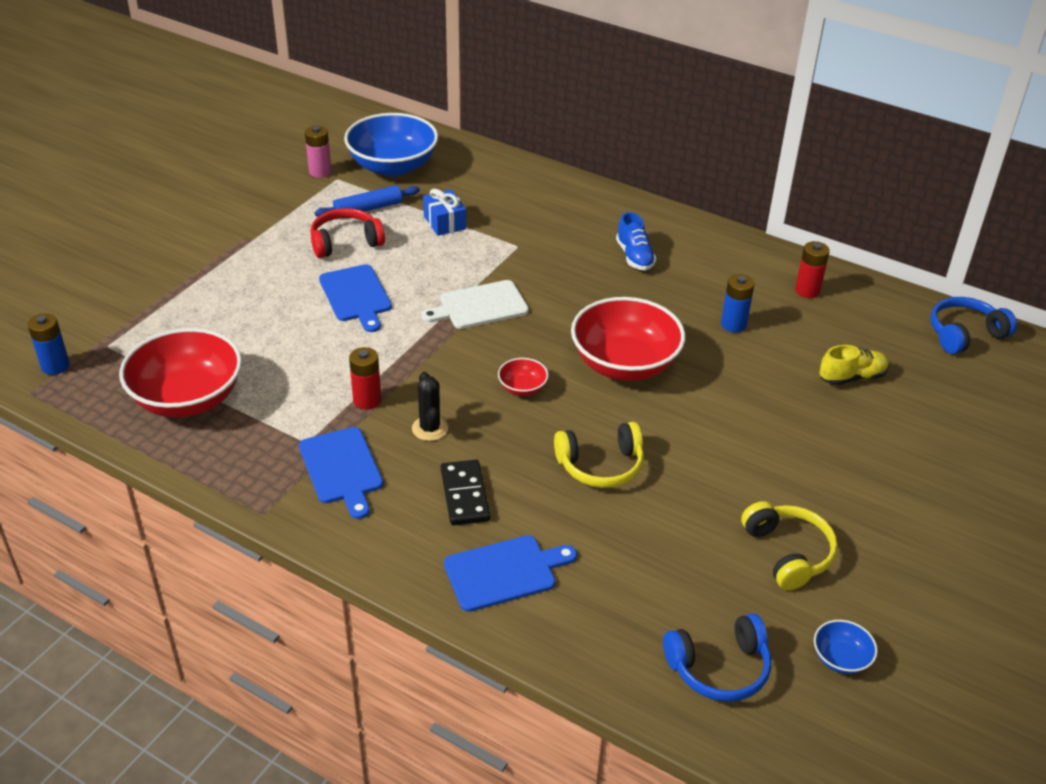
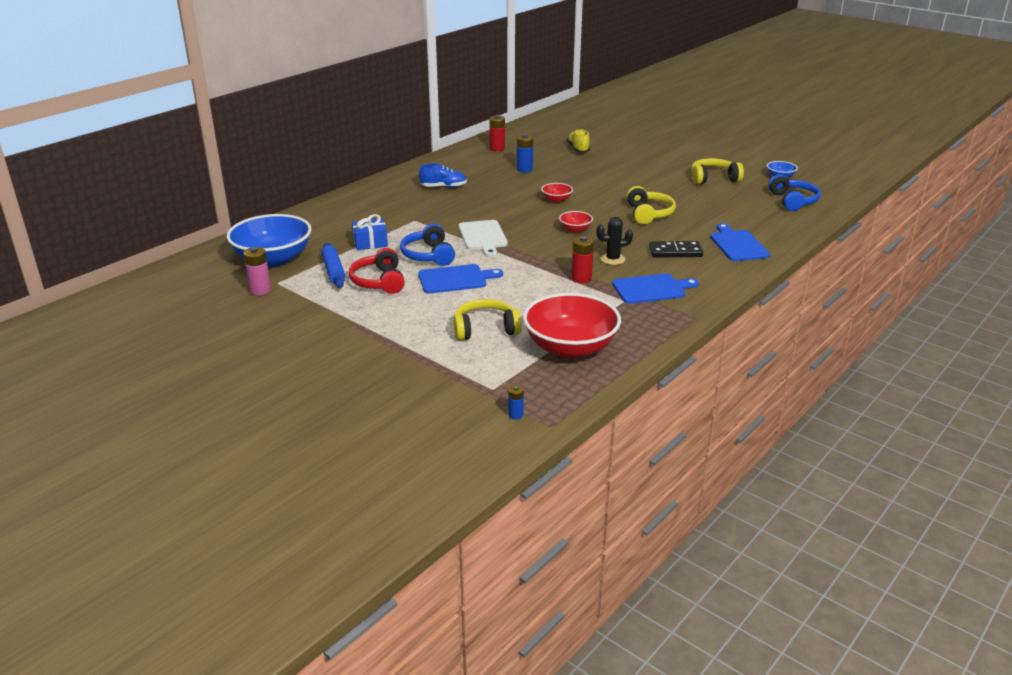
camera: 80 degrees left, 10 degrees down
(55, 366) = (515, 415): blue battery -> blue battery, size x0.59
(234, 330) = (485, 329): none -> yellow headphones
(624, 364) = (556, 200): red bowl -> red bowl, size x0.44
(964, 334) = (546, 122): blue headphones -> blue headphones (428, 255)

